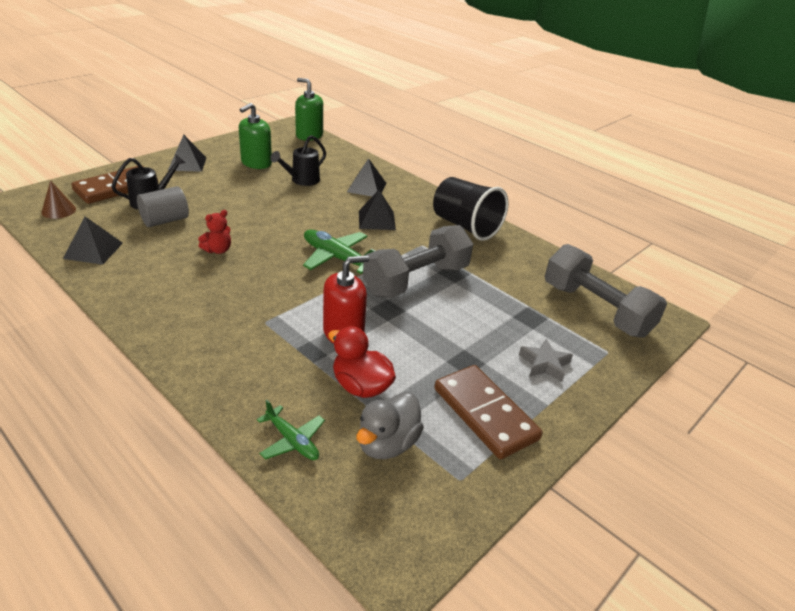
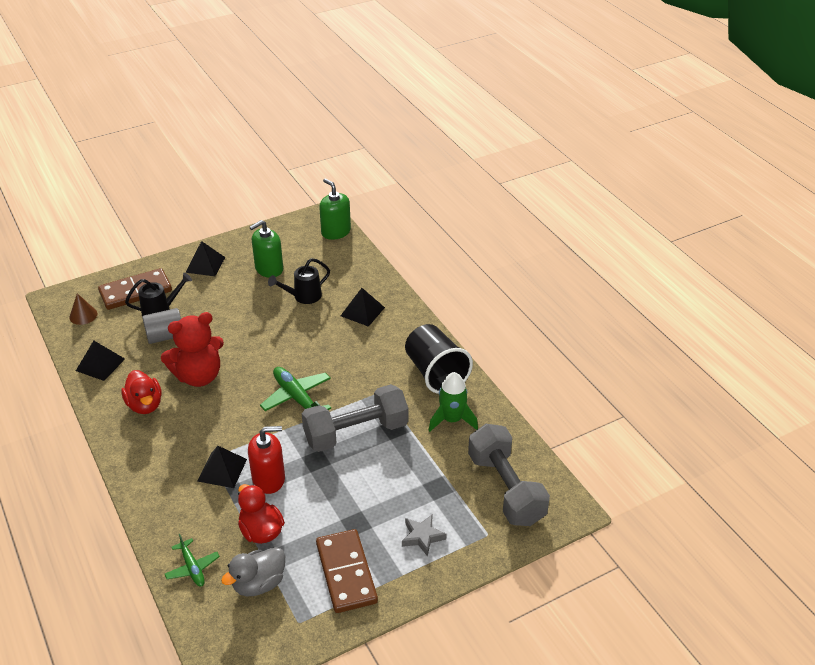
camera: 20 degrees right, 5 degrees up
(163, 281) = (145, 405): none -> red duck
(218, 250) = (199, 376): red teddy bear -> red teddy bear, size x2.13
(376, 220) = (353, 356): black pyramid -> black pyramid (222, 470)
(505, 260) = (452, 420): none -> green rocket

